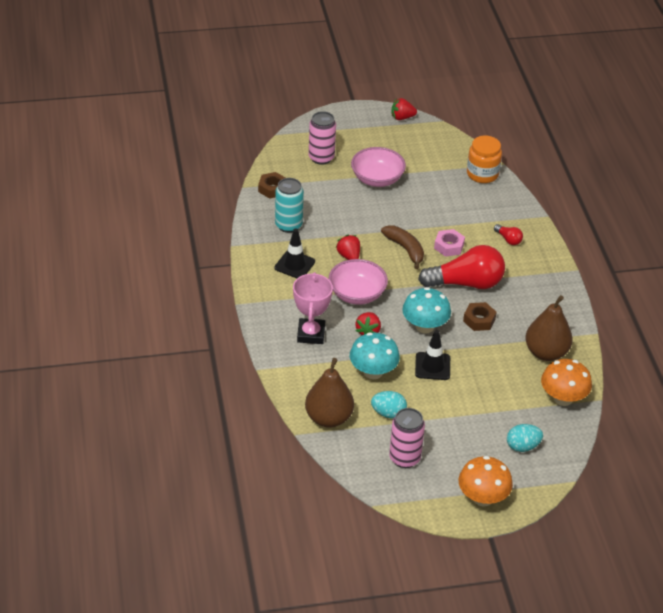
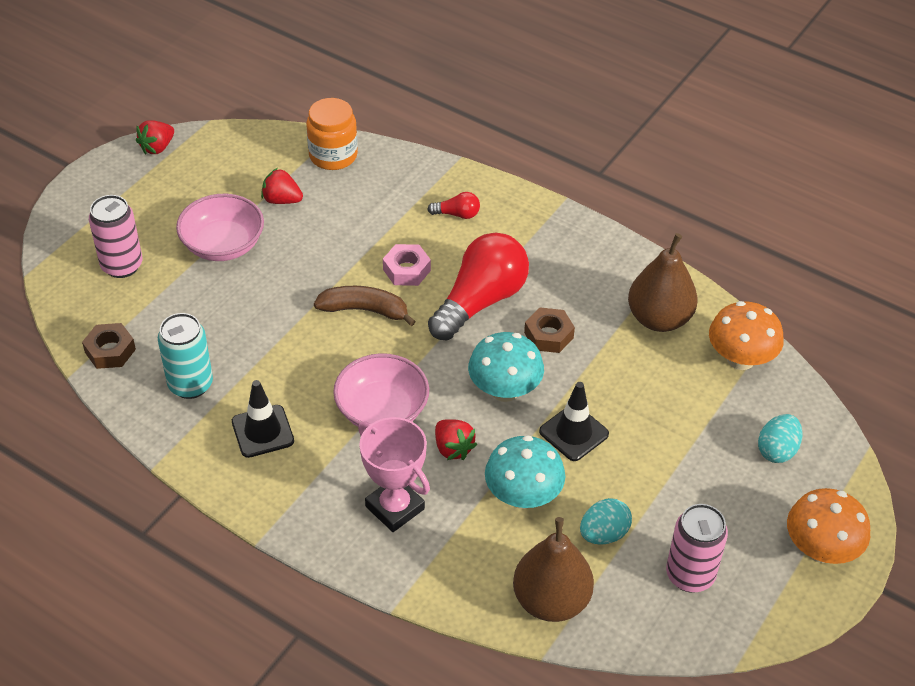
camera: 45 degrees left, 5 degrees up
(349, 256) = (312, 369): red strawberry -> red strawberry (282, 200)

